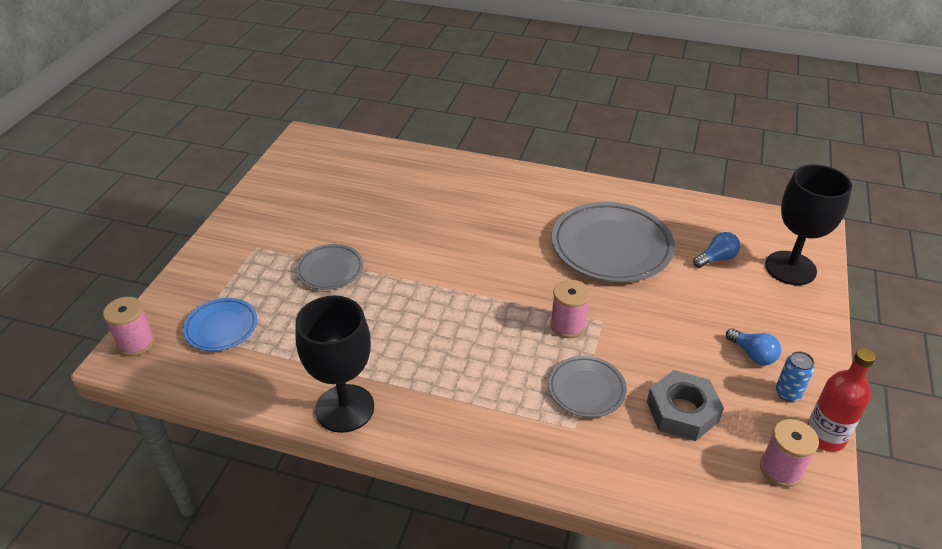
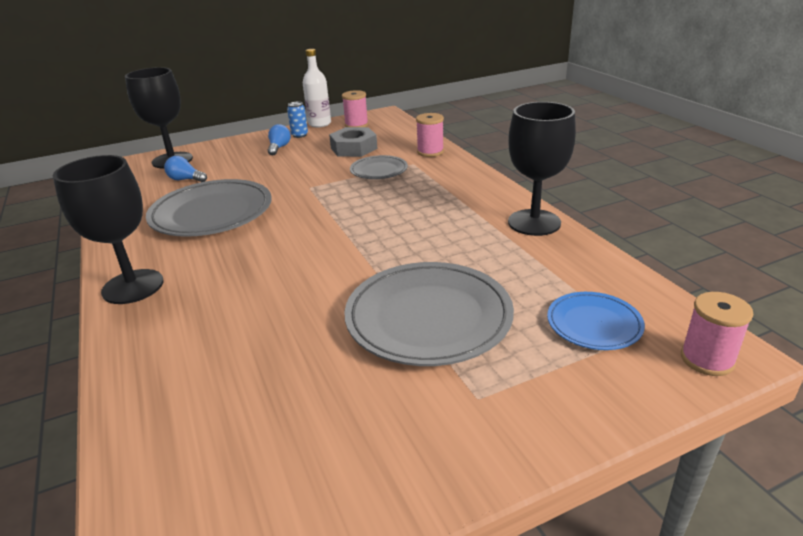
camera: 130 degrees left, 10 degrees down
(330, 270) = (428, 318): grey plate -> grey plate, size x1.87
(531, 183) = (133, 286): none -> black goblet
(568, 325) = (331, 194): pink spool -> pink spool (430, 152)
(825, 436) = (319, 124): red bottle -> white bottle

